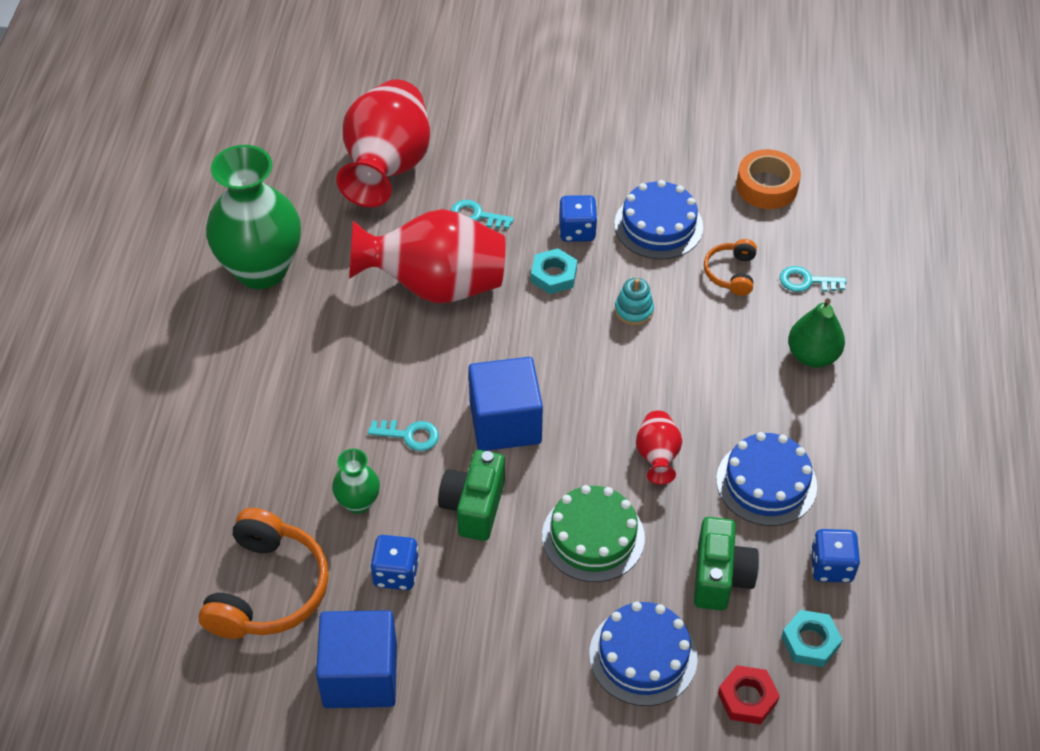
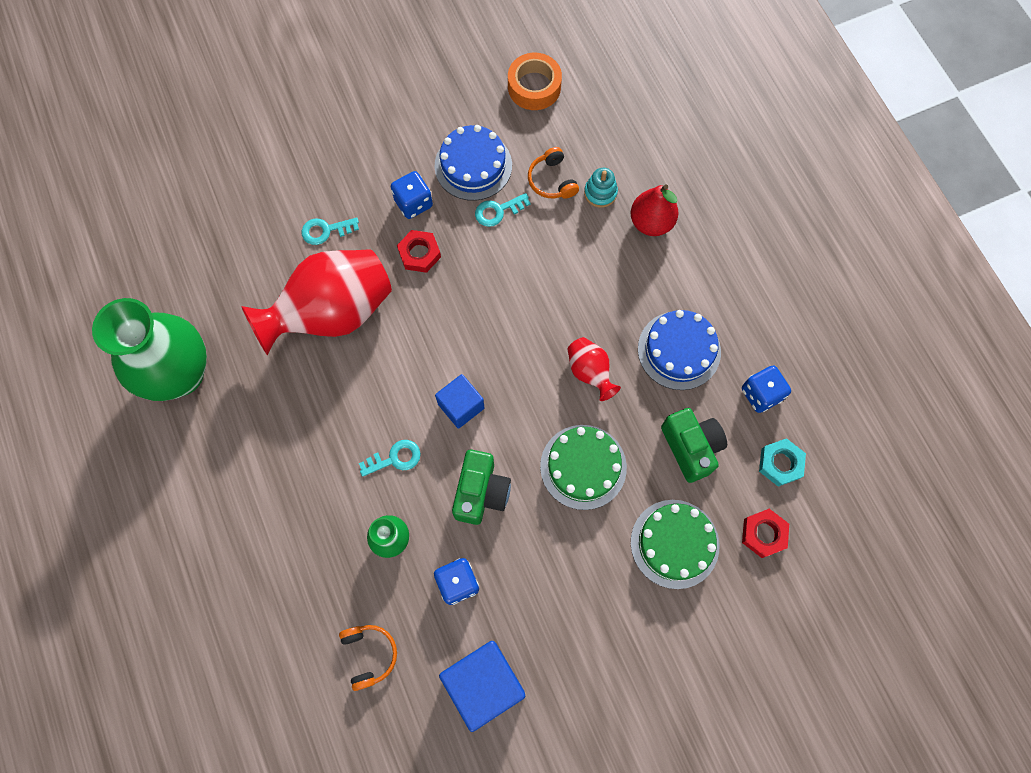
camera: 30 degrees left, 20 degrees up
(268, 589) = (369, 654): orange headphones -> orange headphones, size x0.53
(387, 168) = (224, 222): red vase -> none
(473, 507) = (481, 492): green camera -> green camera turned 150 degrees counterclockwise
(505, 422) = (461, 406): blue cube -> blue cube, size x0.62
(553, 275) = (419, 253): turquoise nut -> red nut
(634, 310) = (499, 253): turquoise stacking toy -> turquoise stacking toy (600, 193)
(643, 656) = (674, 543): blue cake -> green cake
(807, 281) = (611, 159): turquoise key -> turquoise key (498, 211)
(812, 356) = (651, 222): green pear -> red pear

